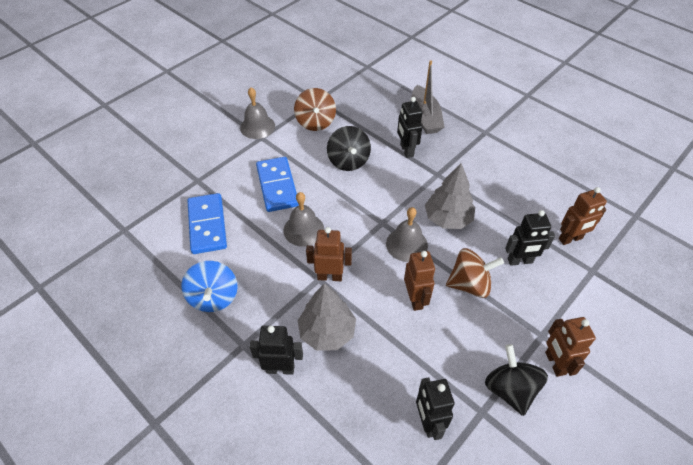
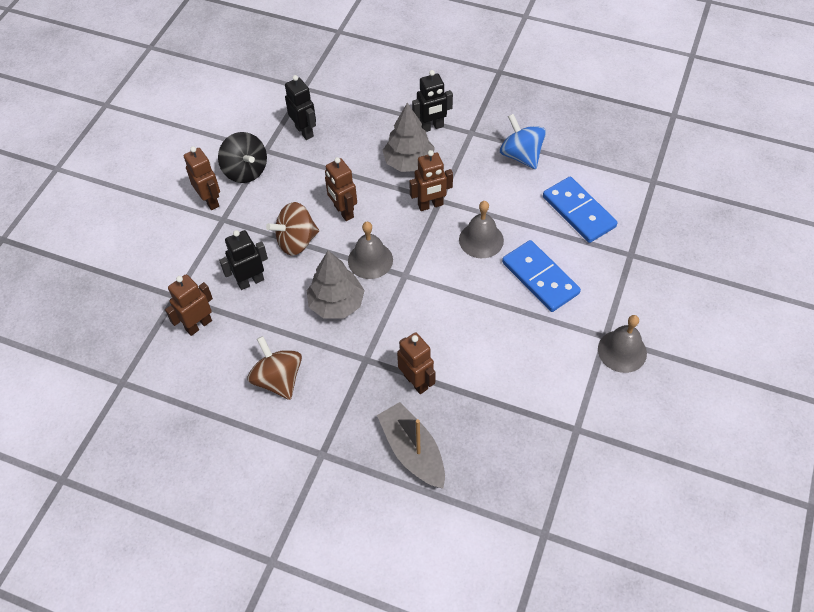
camera: 160 degrees right, 5 degrees up
(315, 122) = (554, 386): brown spinning top -> brown spinning top (278, 379)
(348, 161) = (479, 339): black spinning top -> none
(406, 150) = (416, 382): black robot -> brown robot

